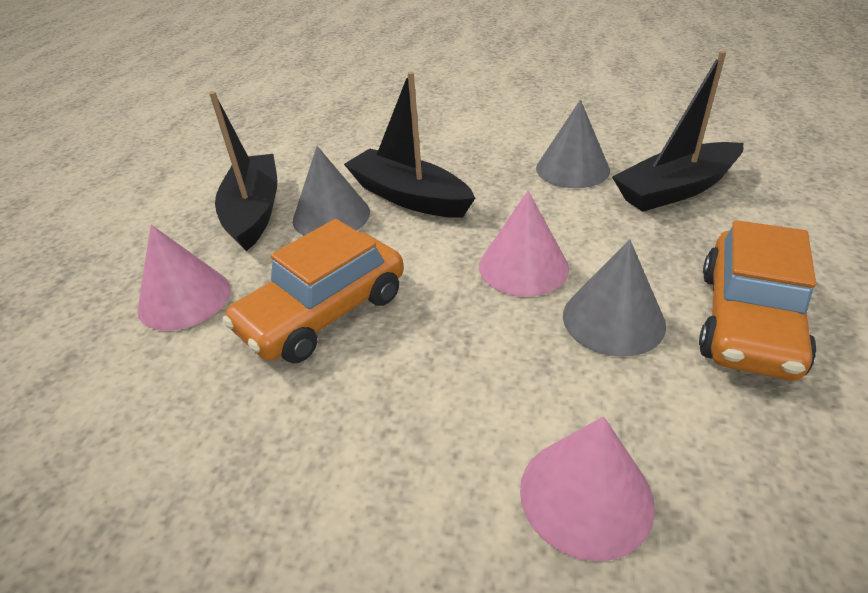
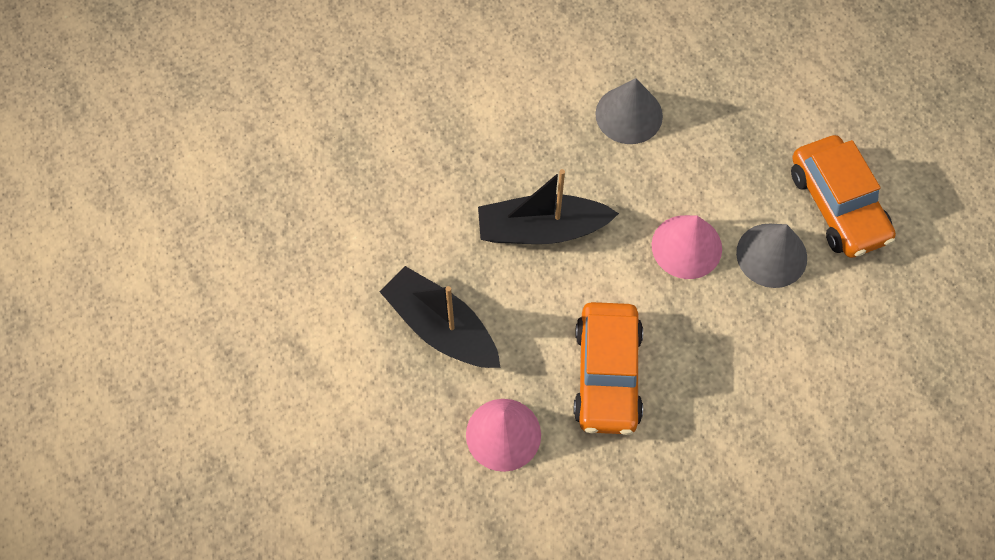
camera: 45 degrees left, 25 degrees up
(331, 216) = (507, 290): grey cone -> none
(586, 495) = (843, 379): pink cone -> none
(675, 189) = (717, 96): black boat -> none

